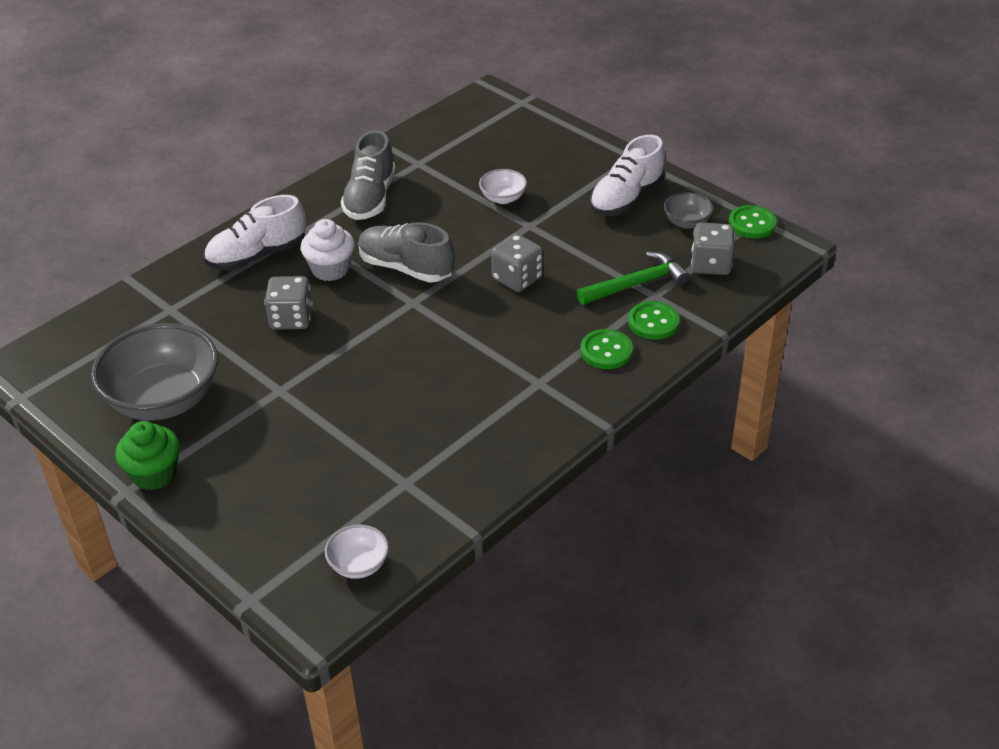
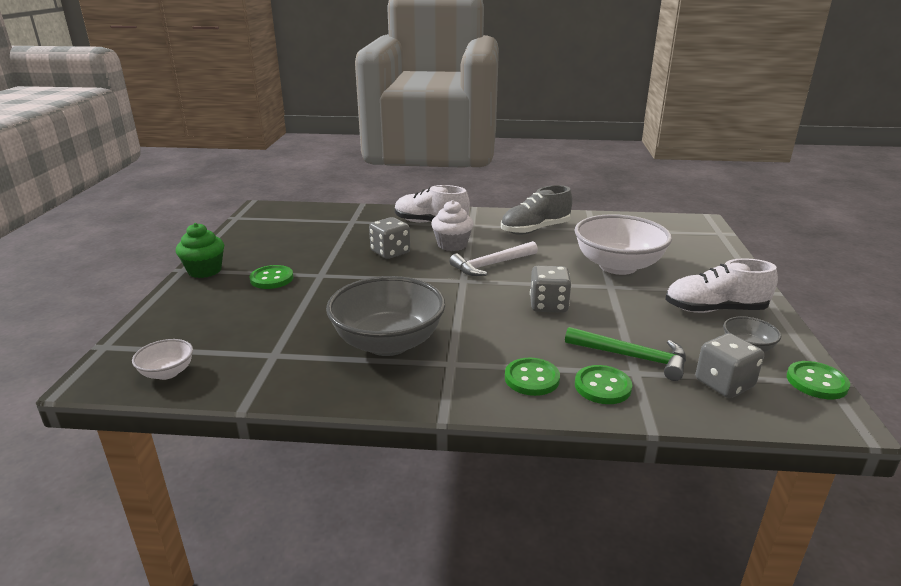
camera: 50 degrees right, 15 degrees down
(164, 400) = (273, 248): grey bowl -> grey bowl (388, 343)
(243, 429) = (272, 279): none -> green button
(406, 268) = (492, 265): grey shoe -> white hammer
(503, 198) = (617, 266): white bowl -> white bowl, size x2.19

